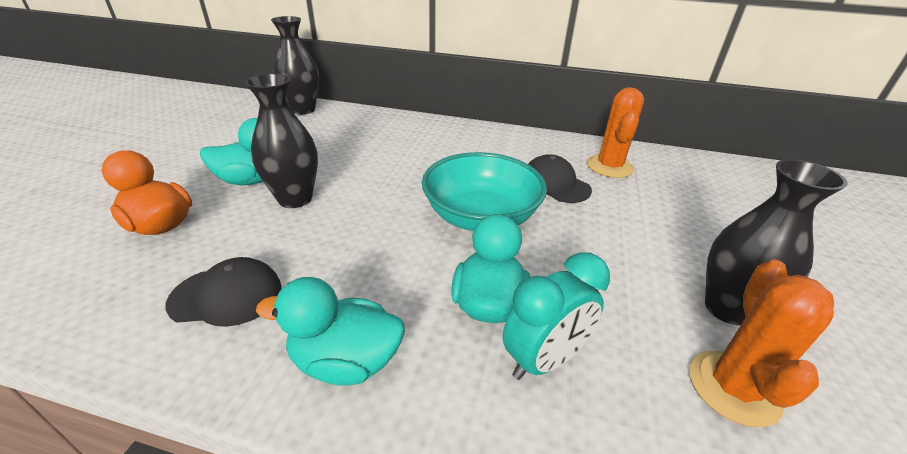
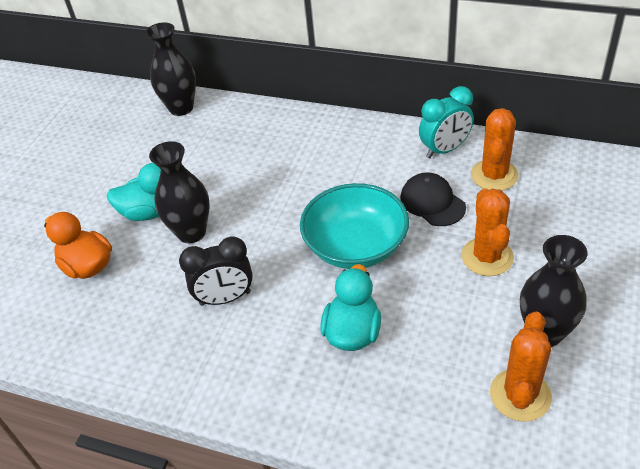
camera: 10 degrees right, 10 degrees up
(227, 295) = (156, 330): black cap -> none
(326, 262) = (225, 298): none -> black clock
(346, 361) = (247, 379): turquoise duck -> none
(544, 359) = (387, 376): turquoise clock -> turquoise clock (445, 149)
(627, 231) = (487, 257): none -> orange cactus

